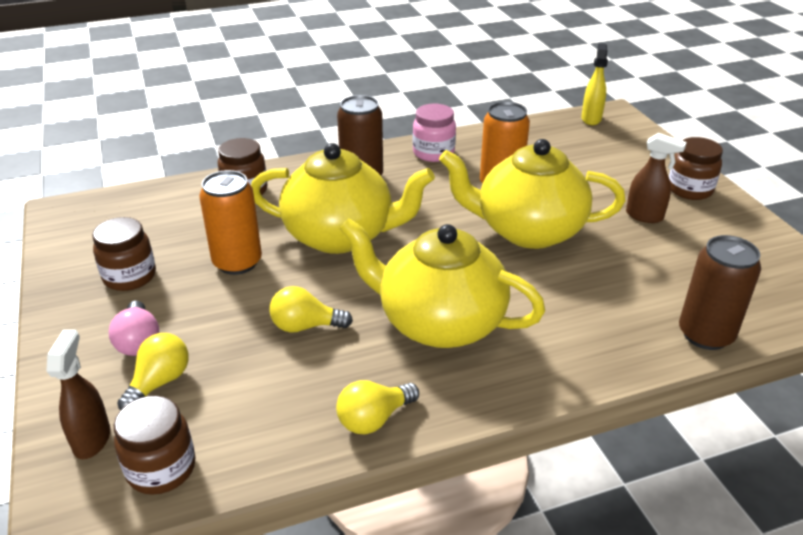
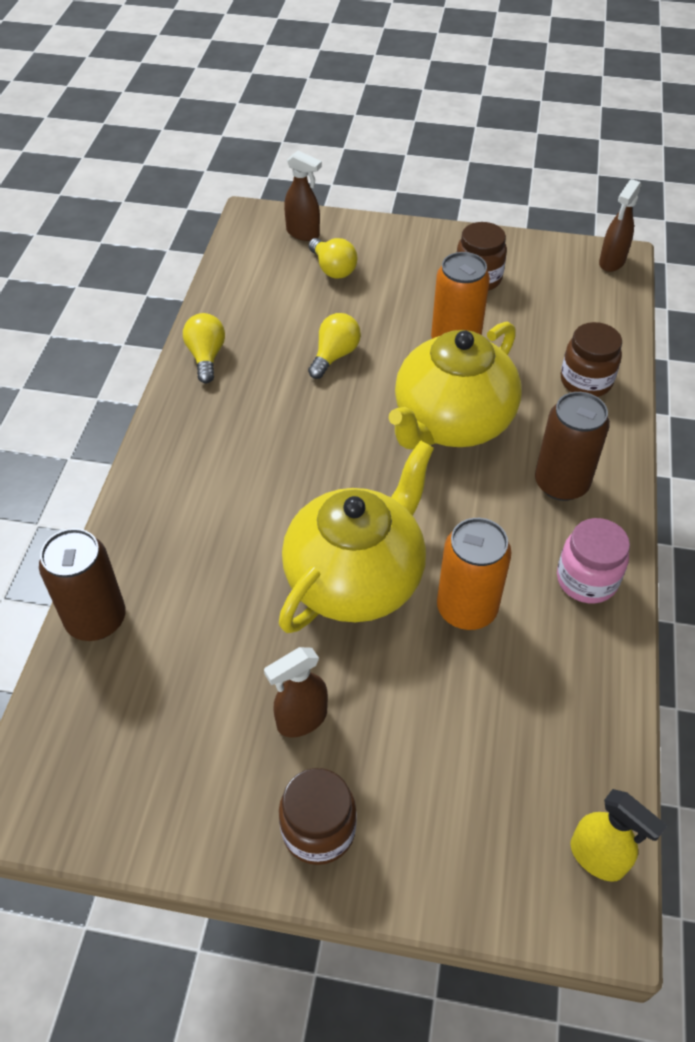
camera: 120 degrees right, 15 degrees up
(69, 212) = (611, 262): none -> brown spray bottle
(138, 341) = (387, 268): pink light bulb -> none
(161, 468) = (253, 255): brown jar -> none
(439, 322) = (273, 436): yellow teapot -> none

